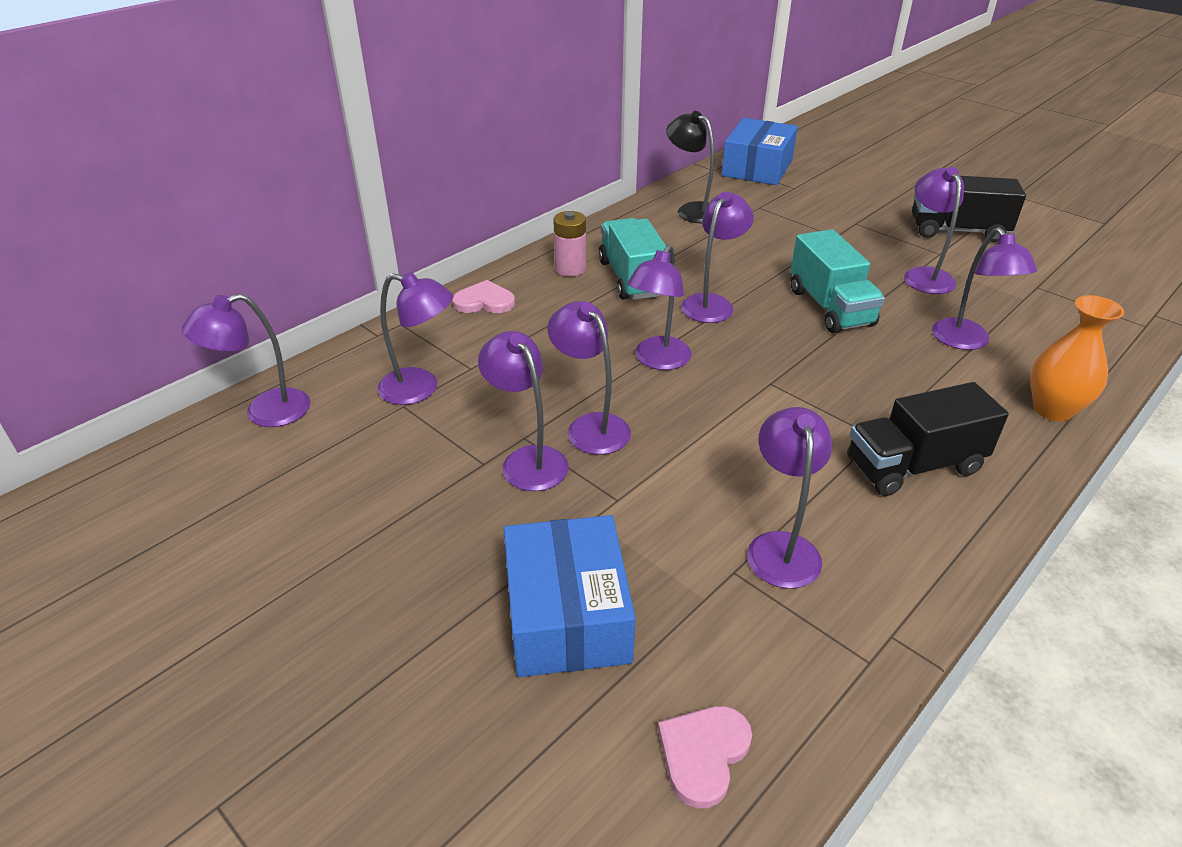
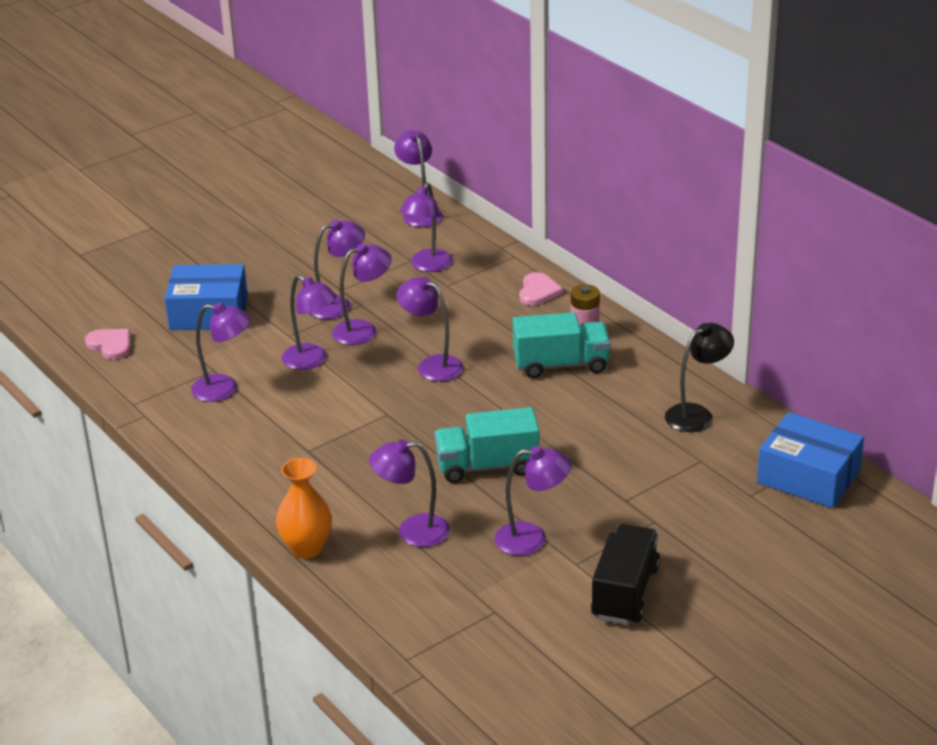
camera: 100 degrees right, 5 degrees down
(712, 303) = (509, 402): purple lamp -> purple lamp (311, 361)
(913, 466) = (271, 459): black truck -> none

